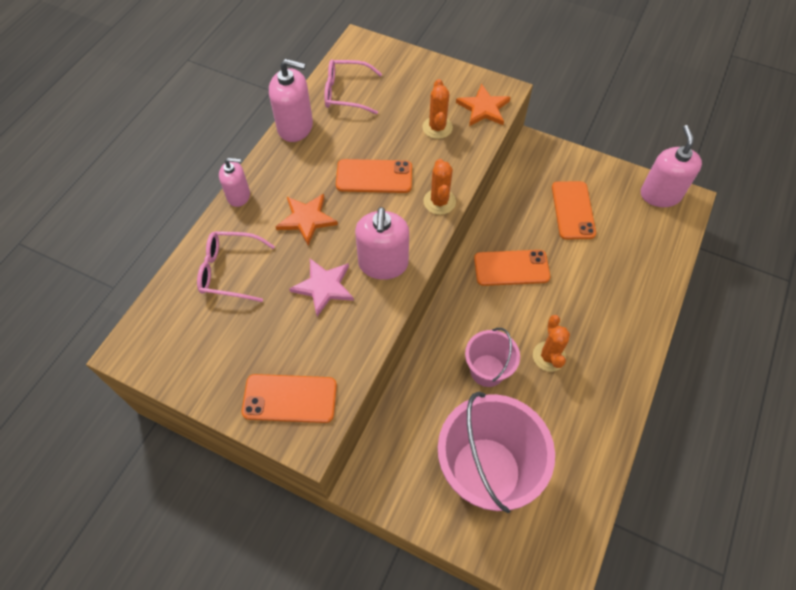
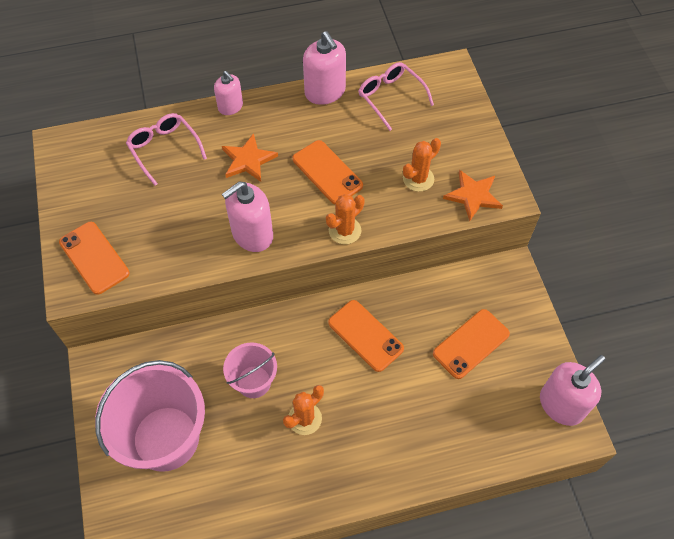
camera: 50 degrees right, 0 degrees up
(324, 287) = (199, 212): pink star -> none

